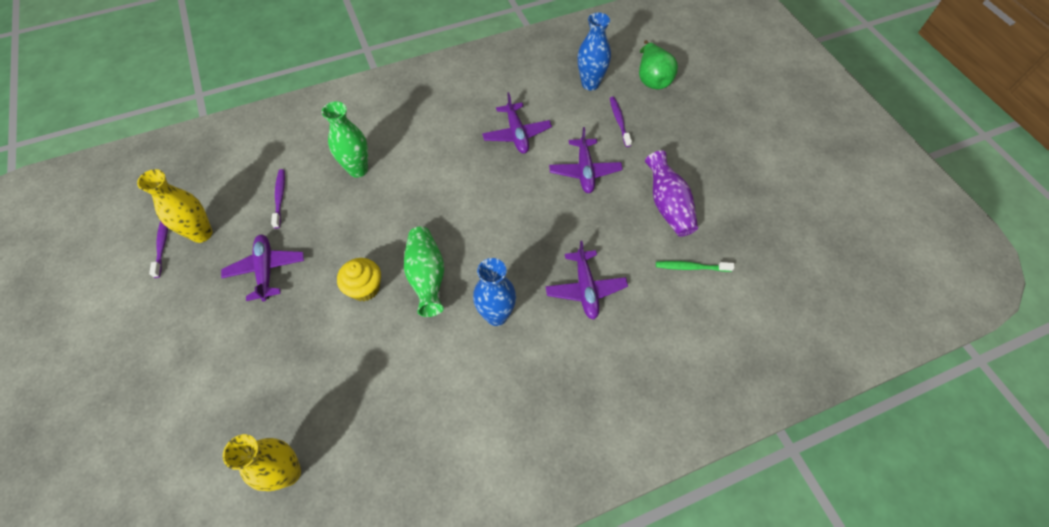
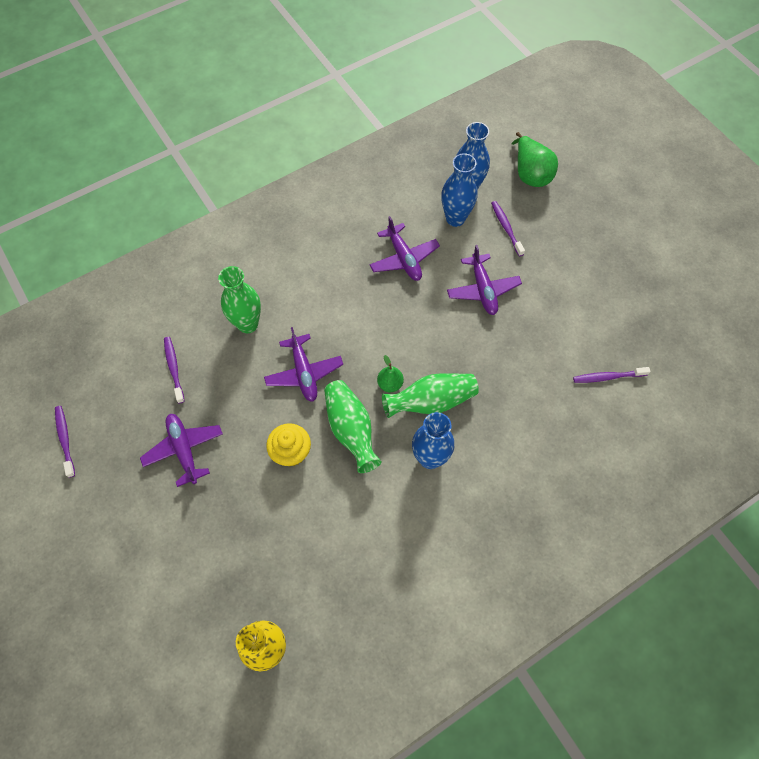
camera: 10 degrees left, 5 degrees up
(201, 234) = (103, 422): yellow vase -> none
(475, 241) = (390, 384): none -> green pear
(510, 263) = (431, 401): none -> green vase
(573, 107) = (455, 218): none -> blue vase
(585, 289) = (510, 416): purple plane -> purple plane (304, 372)
(667, 205) = (573, 315): purple vase -> none
(691, 267) = (608, 377): green toothbrush -> purple toothbrush

